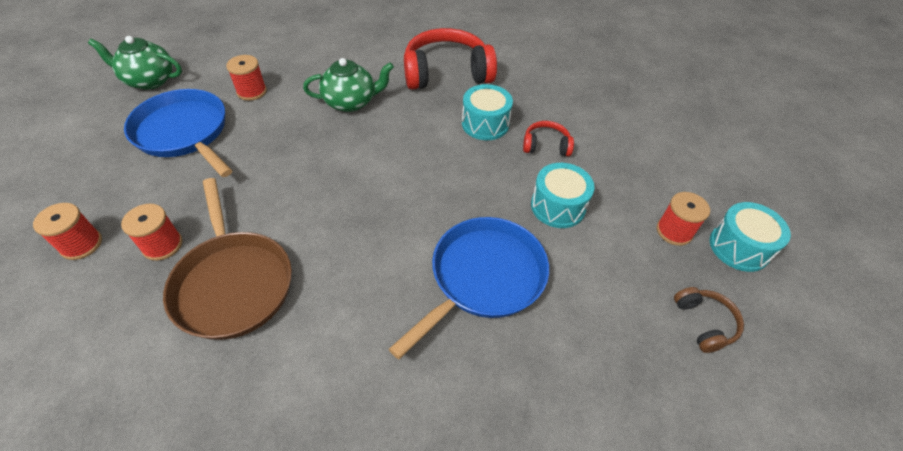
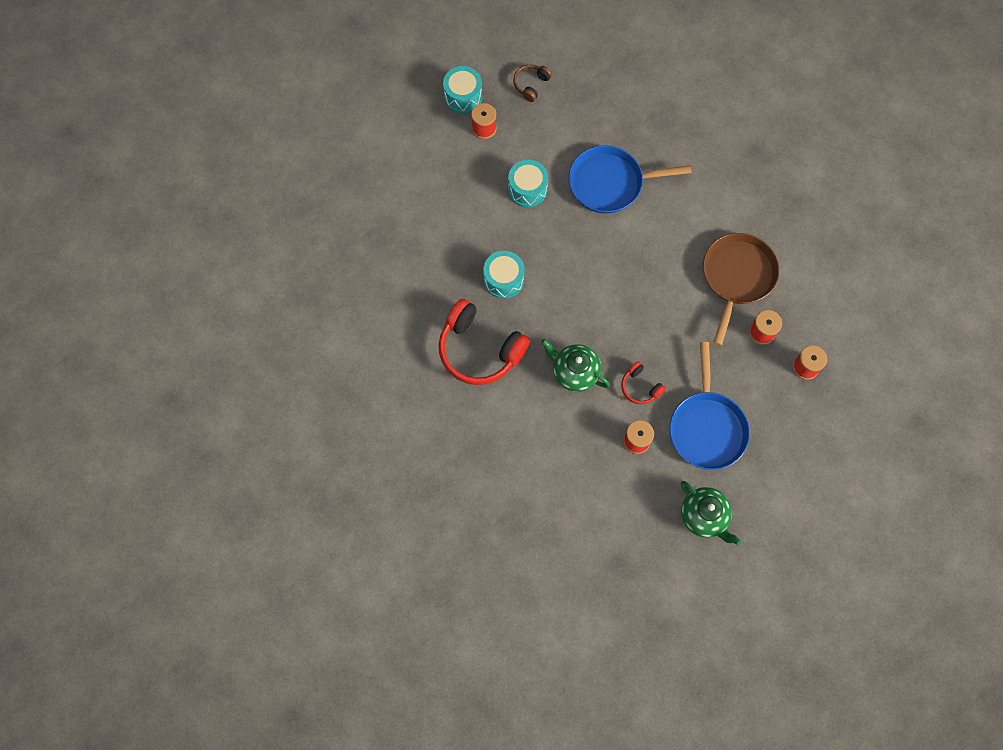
camera: 135 degrees left, 20 degrees up
(546, 146) = (485, 232): red headphones -> red headphones (640, 387)

